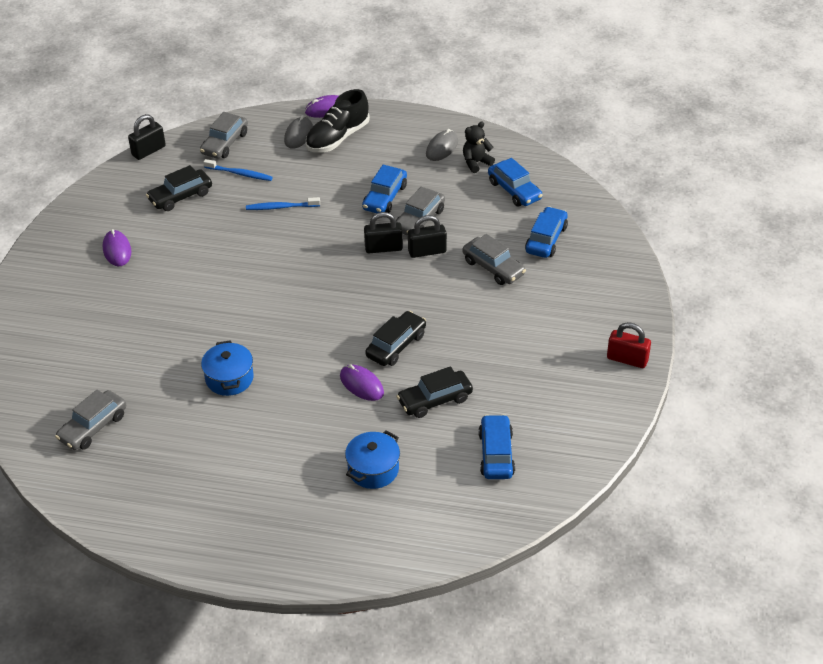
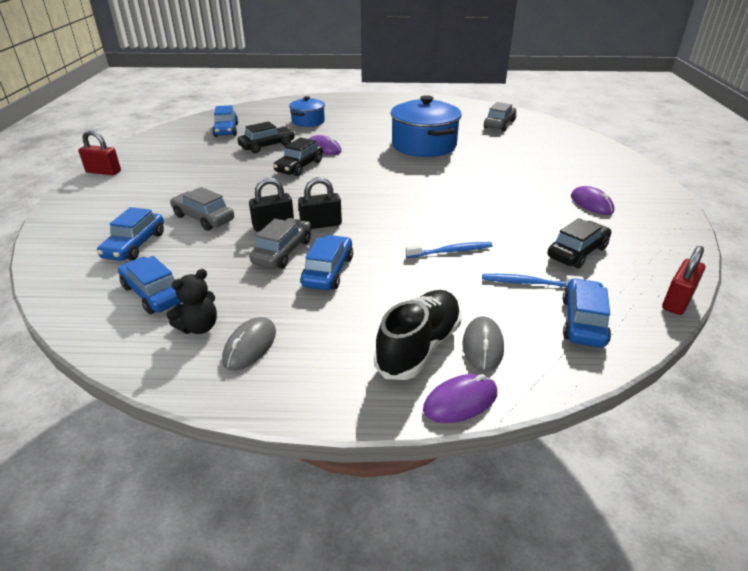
camera: 170 degrees right, 10 degrees down
(148, 151) = (677, 301): black padlock -> red padlock
(225, 143) = (583, 322): grey car -> blue car
(229, 378) = (424, 145): blue pot -> blue pot, size x1.77

